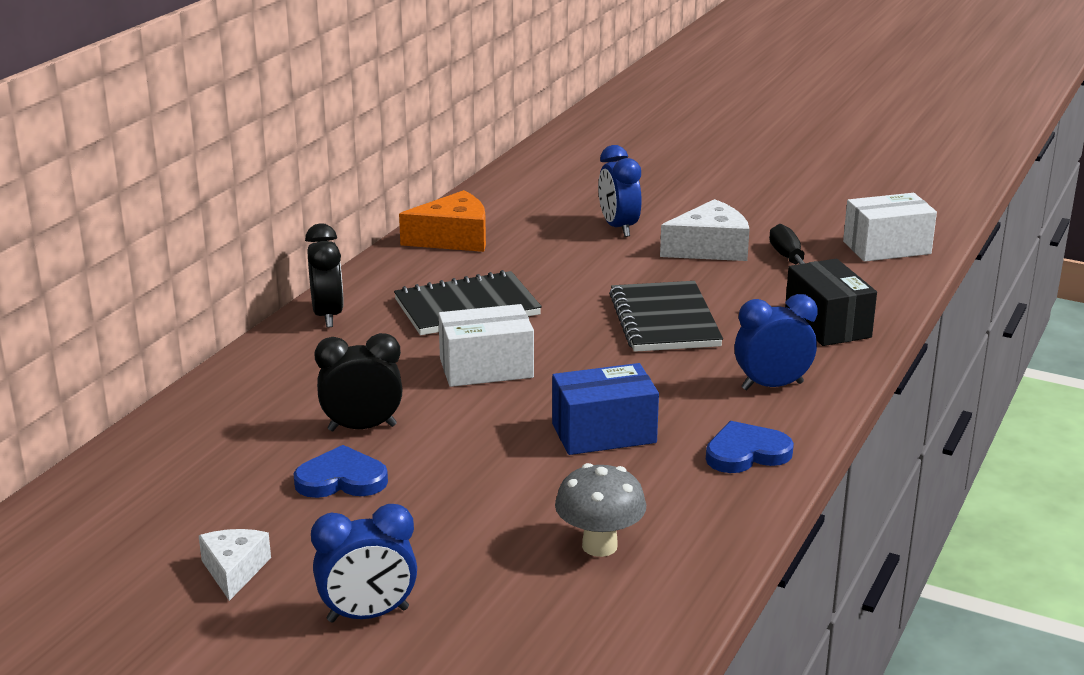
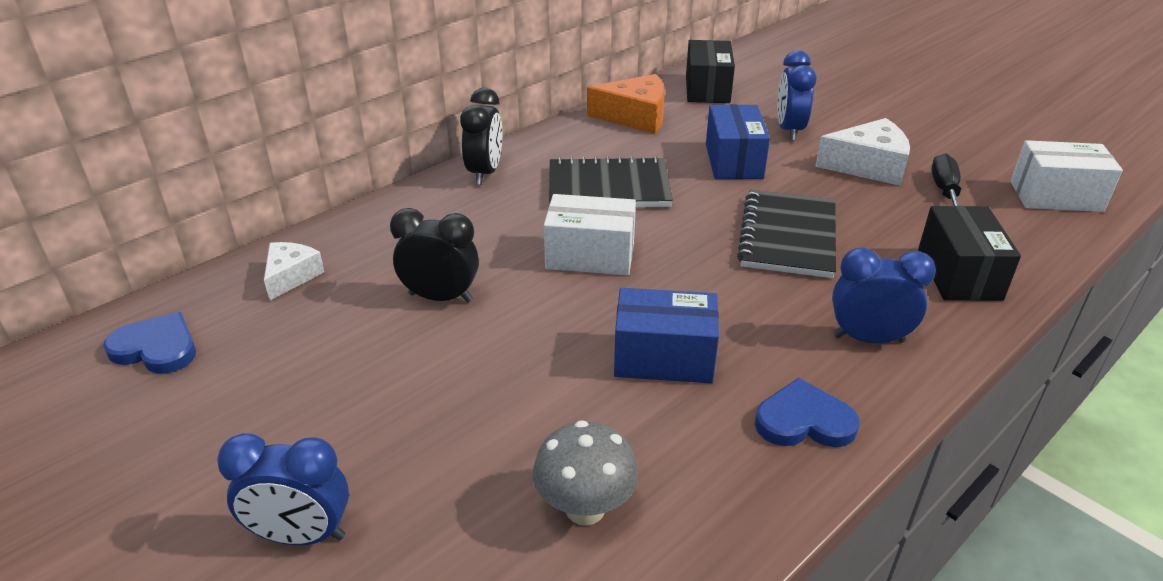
camera: 20 degrees right, 10 degrees up
(234, 570) = (222, 438): white cheese -> white cheese (291, 276)
(341, 479) = (386, 352): blue heart -> blue heart (156, 348)
(513, 200) = (707, 89): none -> black box
(578, 264) = (733, 161): none -> blue box

